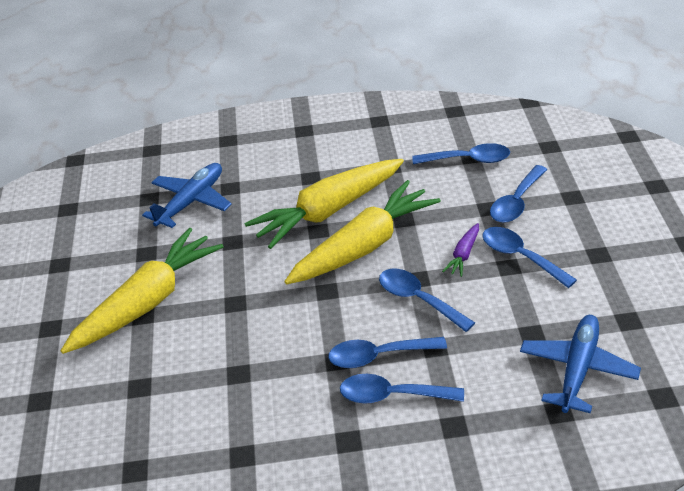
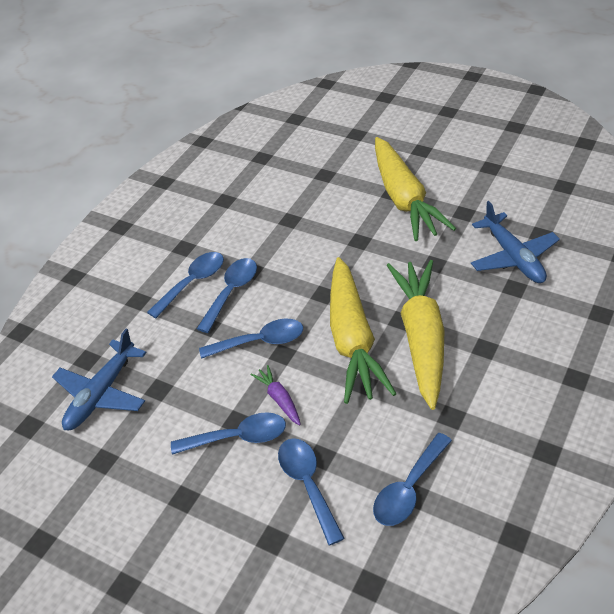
camera: 125 degrees right, 5 degrees up
(577, 369) = (102, 393): blue plane -> blue plane turned 60 degrees clockwise

